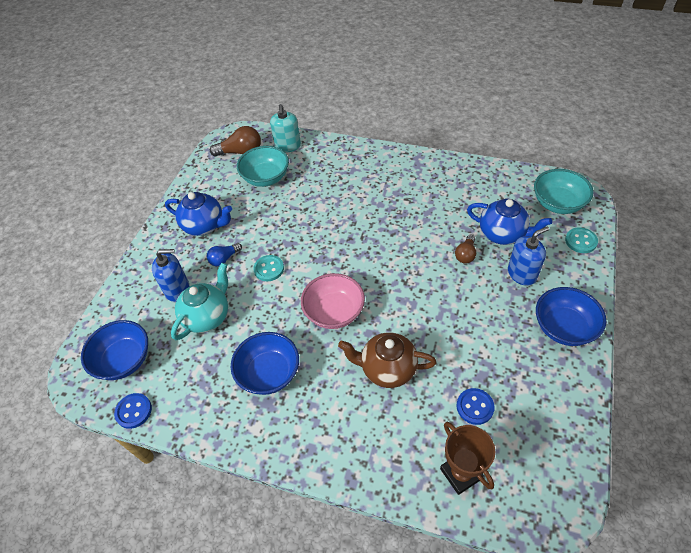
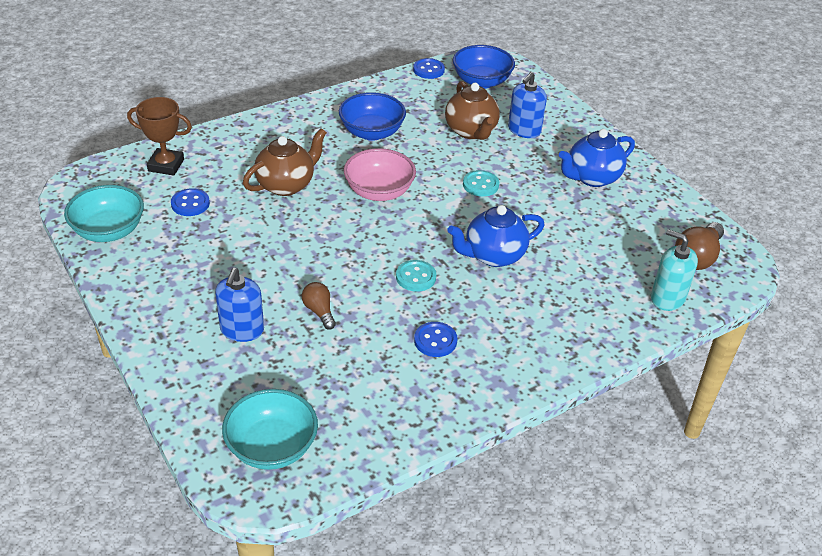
camera: 125 degrees right, 10 degrees down
(207, 317) = (471, 131): turquoise teapot -> brown teapot
(224, 259) = (529, 168): blue light bulb -> none
(266, 178) = (623, 250): turquoise bowl -> turquoise bowl (109, 231)
(422, 199) = (435, 341): none -> blue button
(502, 234) = (302, 360): blue teapot -> blue teapot (493, 255)
(563, 328) = (158, 305): blue bowl -> none
(580, 241) = (204, 412): turquoise button -> turquoise button (416, 277)

